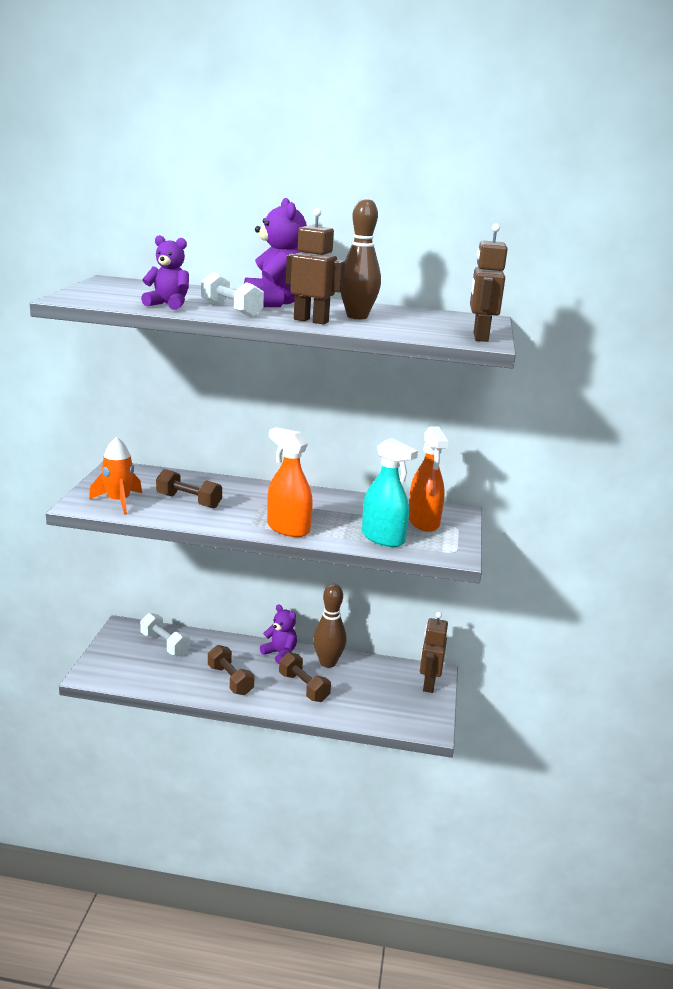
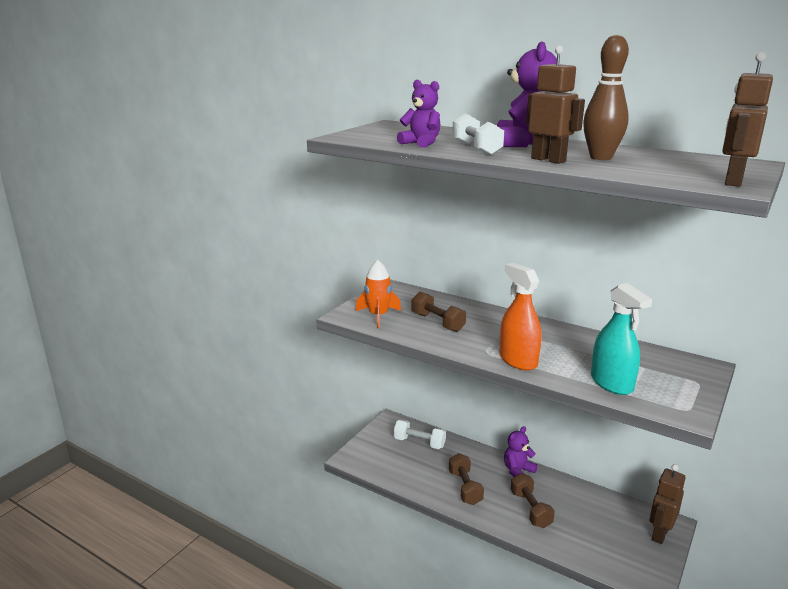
camera: 25 degrees right, 0 degrees up
(164, 644) = (419, 442): white dumbbell -> white dumbbell turned 45 degrees counterclockwise
(280, 653) = (518, 471): purple teddy bear -> purple teddy bear turned 105 degrees counterclockwise
(328, 662) = (561, 489): brown bowling pin -> none
(423, 522) = (662, 372): orange spray bottle -> none

